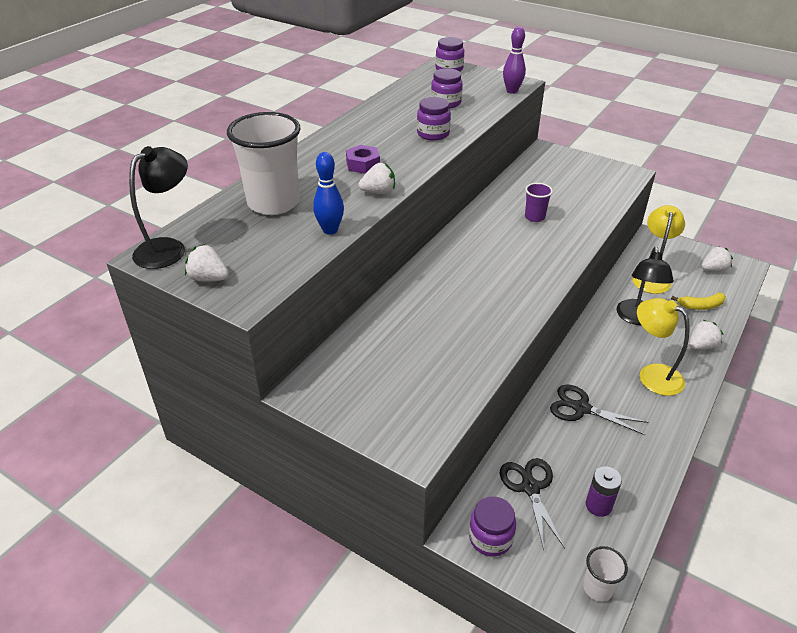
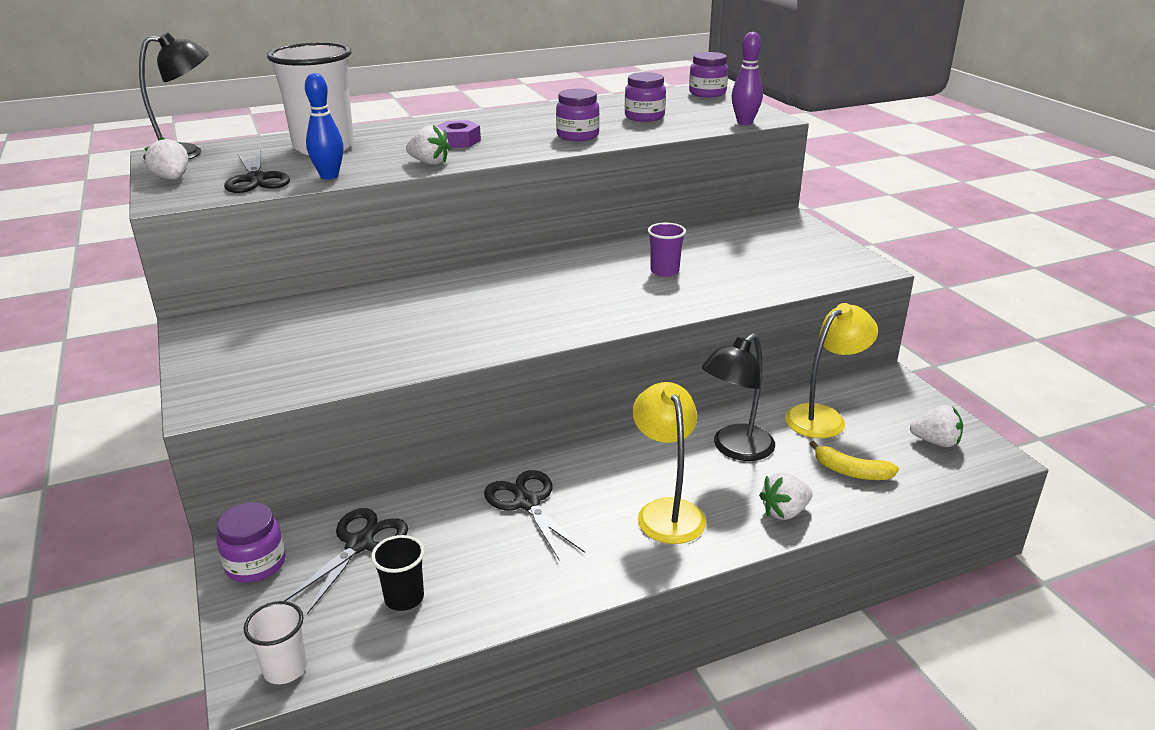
camera: 35 degrees right, 10 degrees down
(279, 253) = (256, 179): none -> black scissors
(598, 505) = (404, 598): purple battery -> black cup
(701, 346) = (784, 512): white strawberry -> white strawberry turned 150 degrees clockwise

